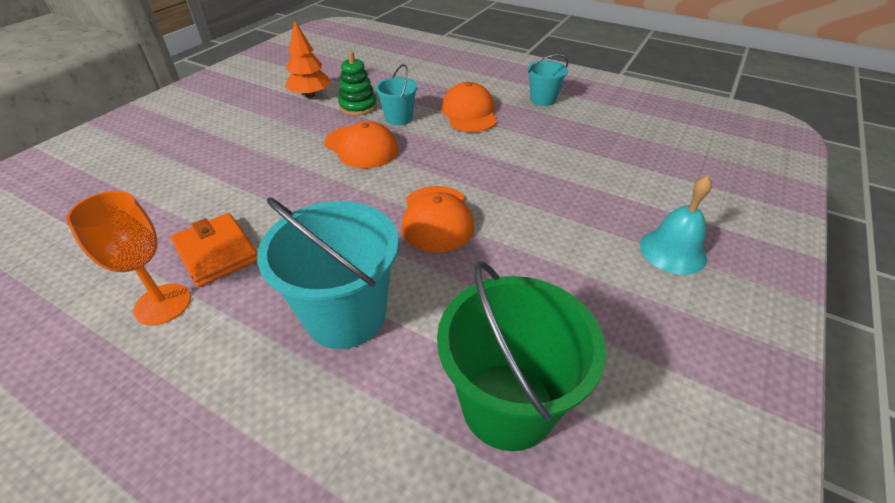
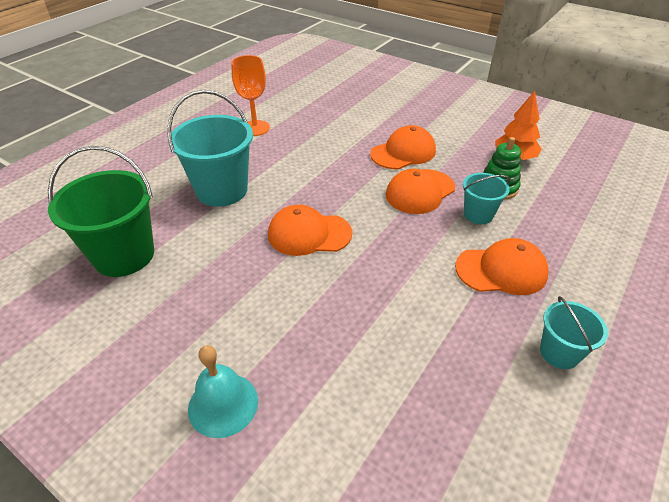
camera: 95 degrees right, 0 degrees up
(216, 252) = (293, 138): orange wallet -> none
(283, 156) = (403, 152): none -> orange cap

